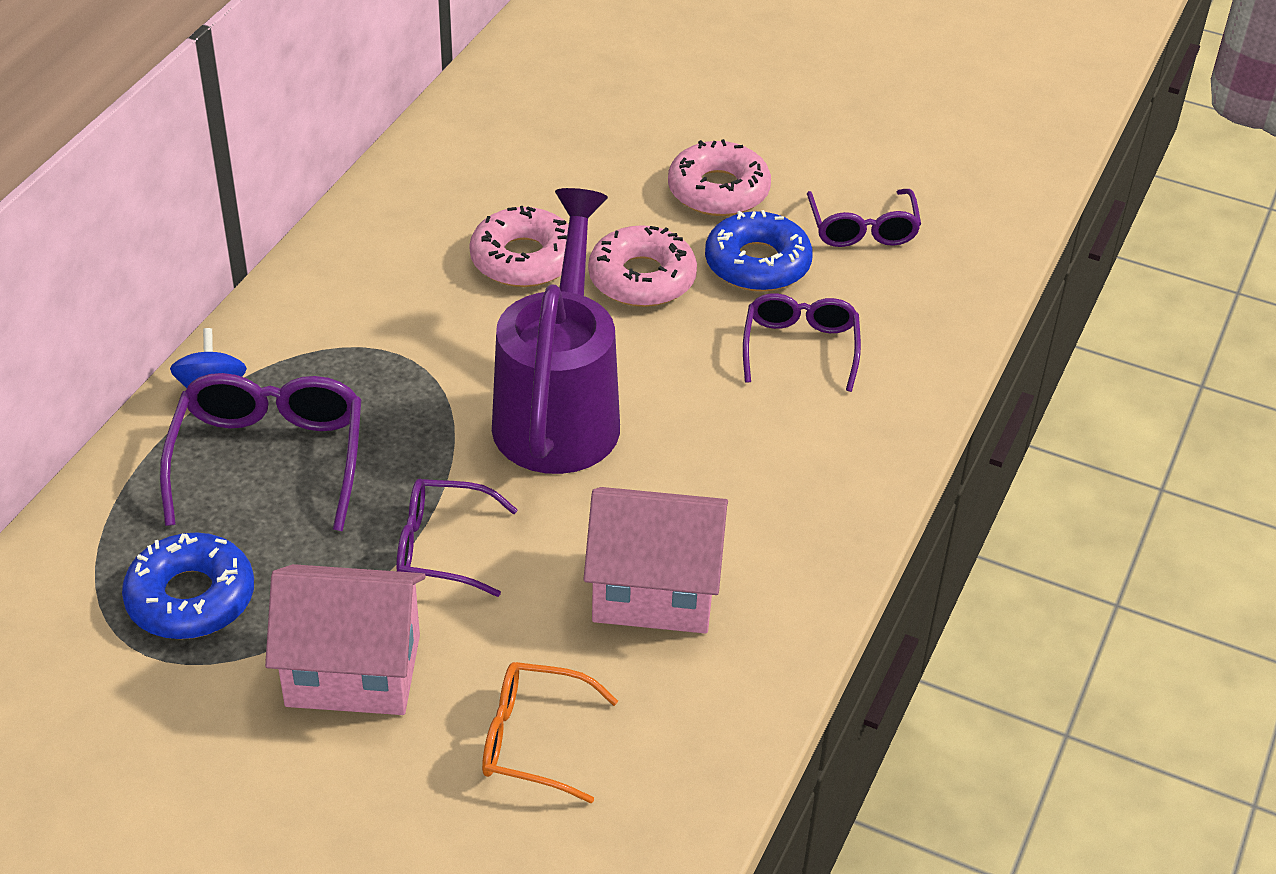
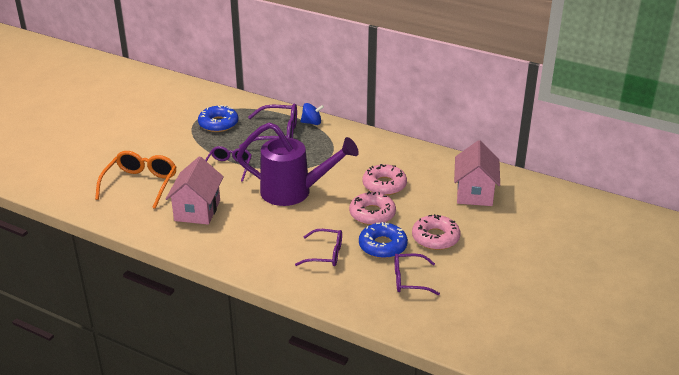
camera: 95 degrees right, 10 degrees down
(353, 671) = (180, 152): pink house -> pink house (474, 193)
(532, 740) = (141, 184): orange glasses -> orange glasses, size x1.53

